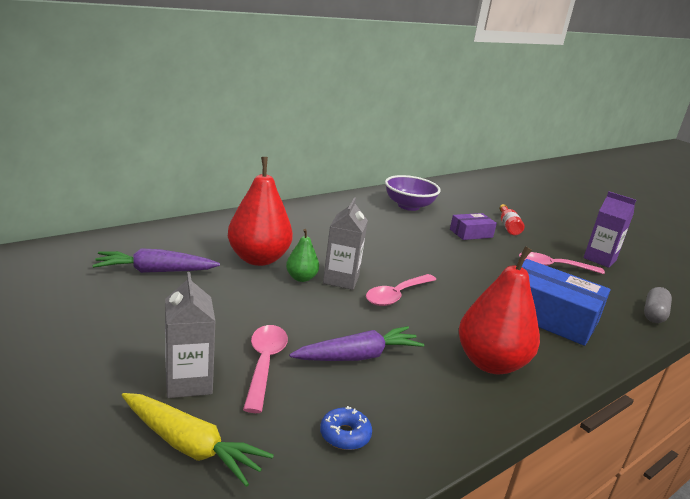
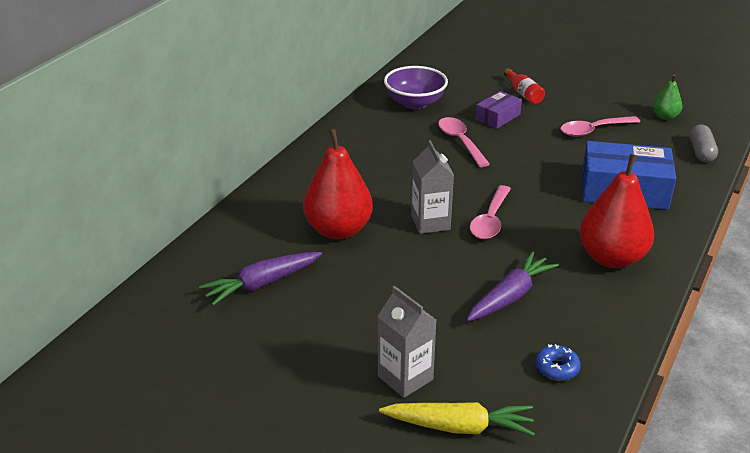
camera: 20 degrees left, 10 degrees up
(264, 364) = (446, 335): pink spoon -> pink spoon (460, 142)
(301, 278) = (395, 236): green pear -> green pear (665, 117)
(599, 259) = (625, 104): purple carton -> none

